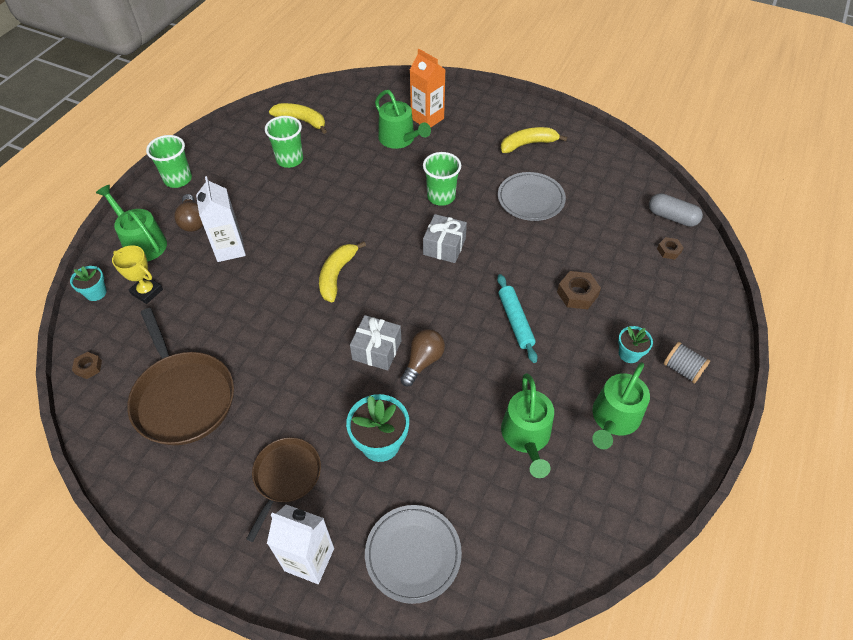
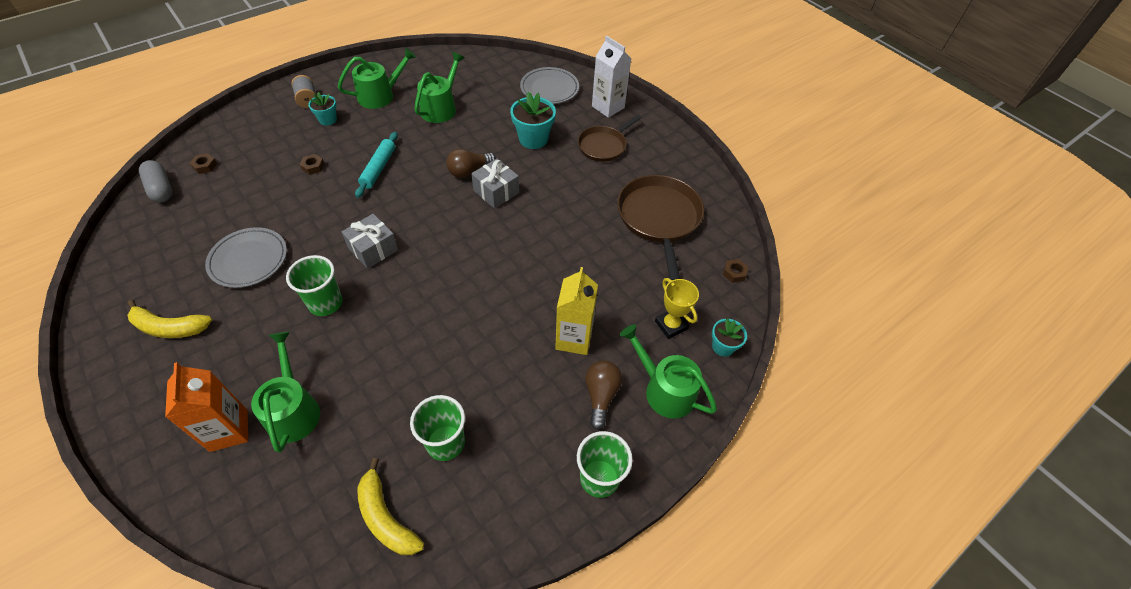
camera: 155 degrees left, 0 degrees up
(142, 243) = (665, 390): green watering can -> green watering can turned 150 degrees clockwise
(229, 249) = (574, 339): white carton -> yellow carton
(337, 275) = (487, 264): yellow banana -> none
(577, 294) = (313, 167): brown nut -> brown nut, size x0.61

